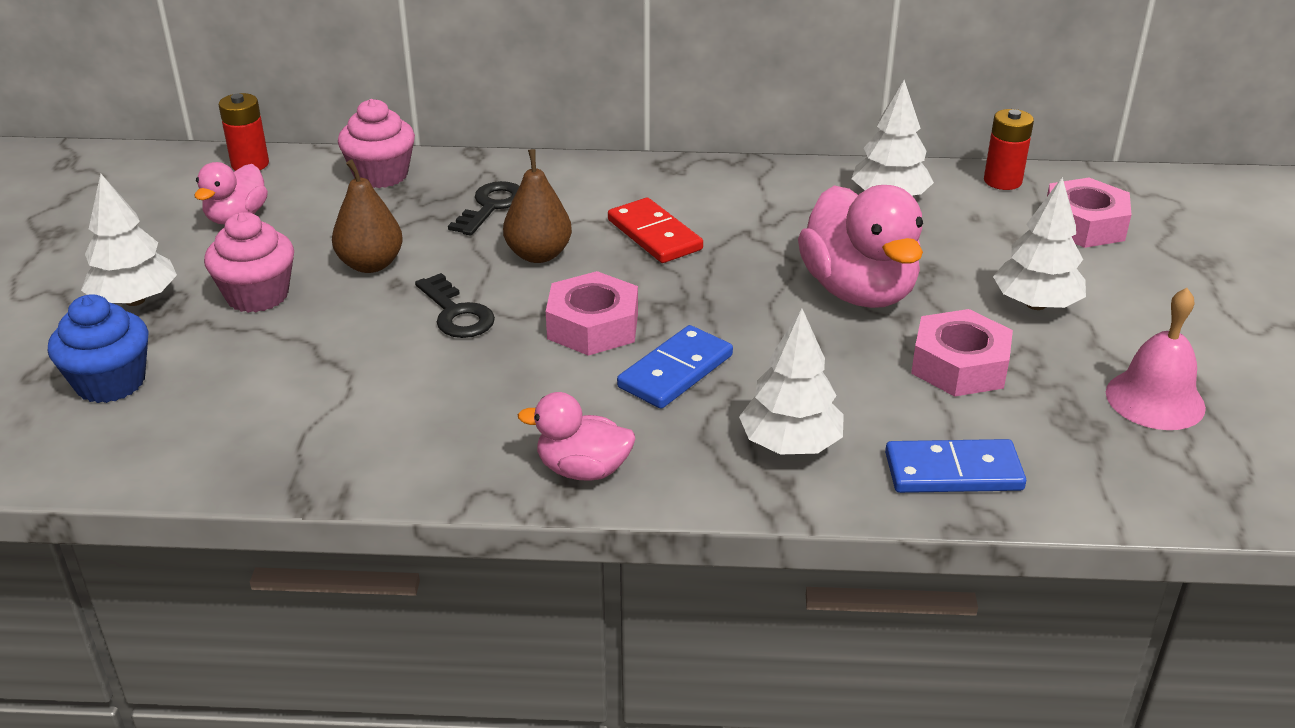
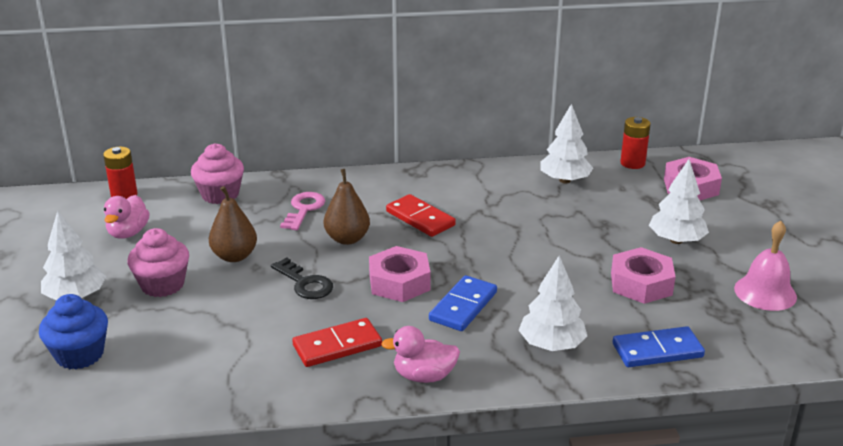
camera: 10 degrees left, 5 degrees down
(471, 410) = (337, 346): none -> red domino
(491, 206) = (304, 209): black key -> pink key
(859, 291) = (564, 243): pink duck -> none

